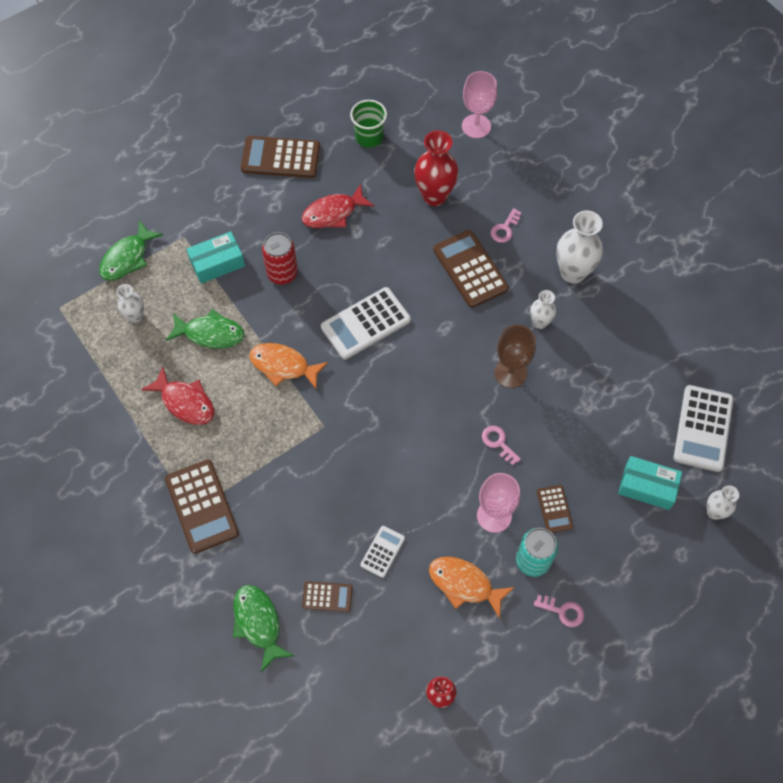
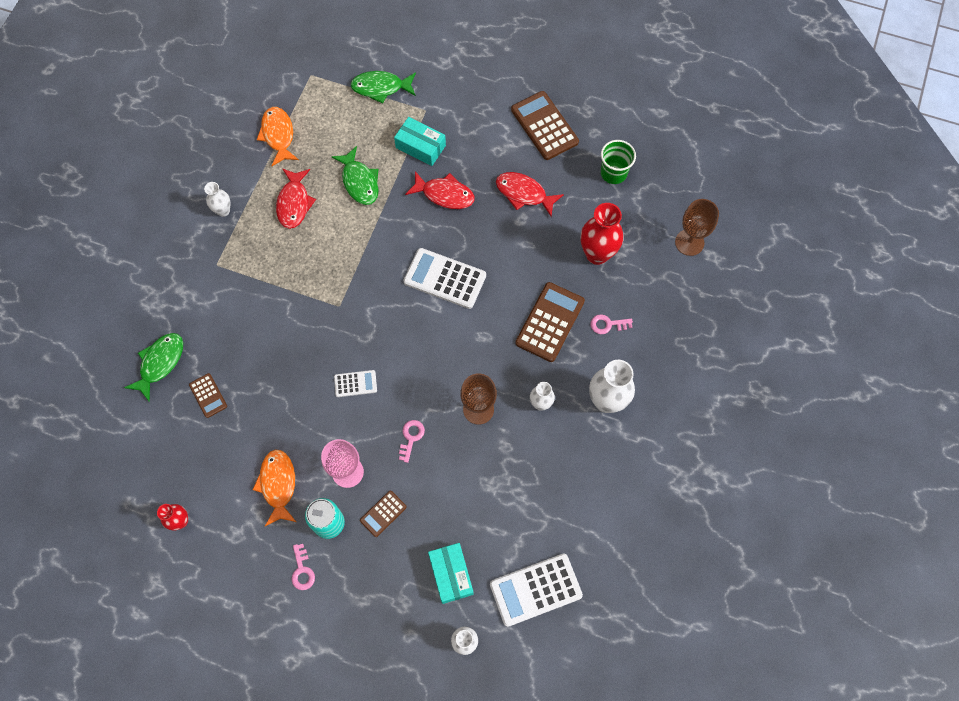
camera: 55 degrees right, 5 degrees up
(135, 316) = (338, 126): white vase -> white vase (223, 211)
(202, 506) = (222, 268): brown calculator -> none
(282, 273) = (444, 194): red can -> red fish
(283, 366) = (368, 246): orange fish -> orange fish (278, 135)
(382, 551) = (266, 411): white calculator -> white calculator (355, 383)
(476, 126) = (689, 242): pink goblet -> brown goblet

